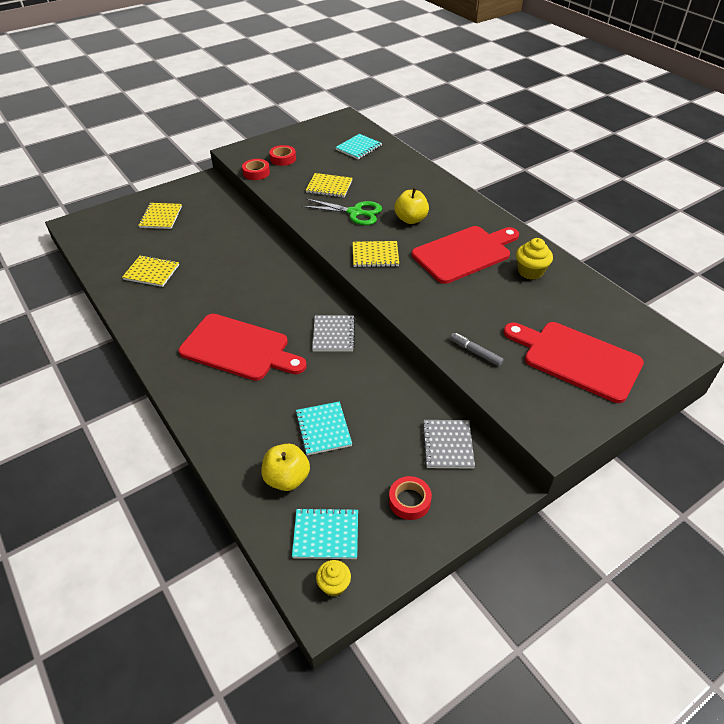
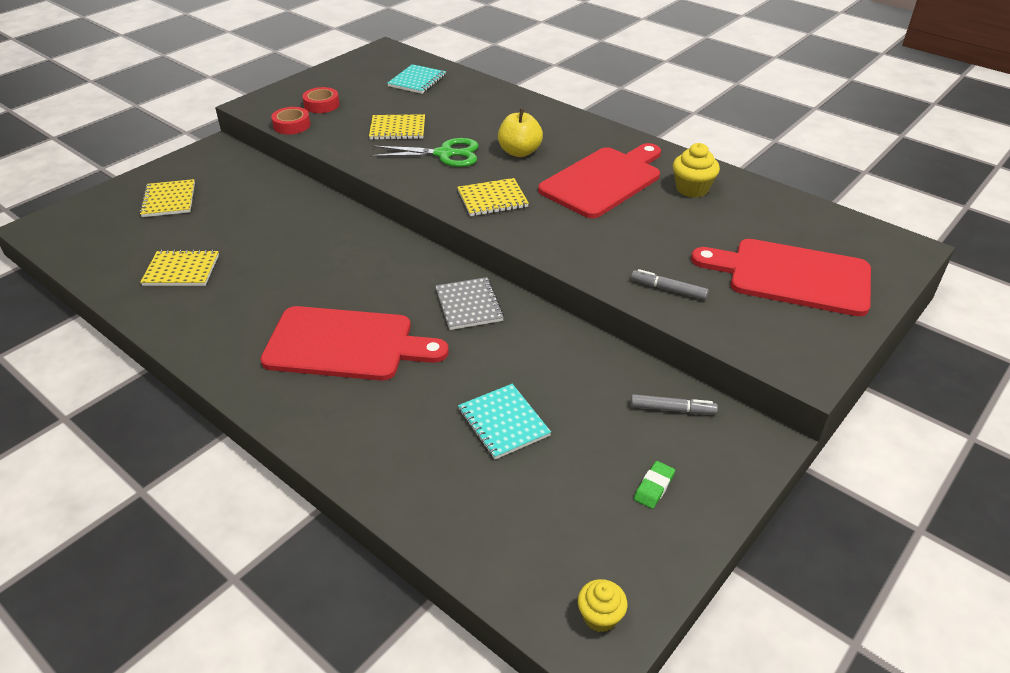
camera: 15 degrees left, 5 degrees down
(287, 478) = (479, 495): yellow apple -> none
(326, 534) = (562, 554): turquoise notebook -> none
(409, 501) = (654, 487): red tape -> green eraser
(447, 445) = (672, 409): grey notebook -> grey marker

